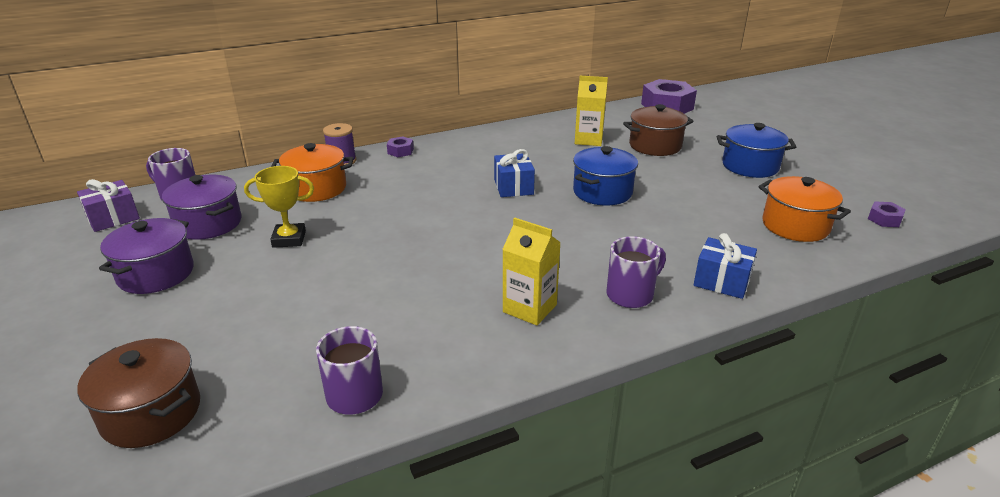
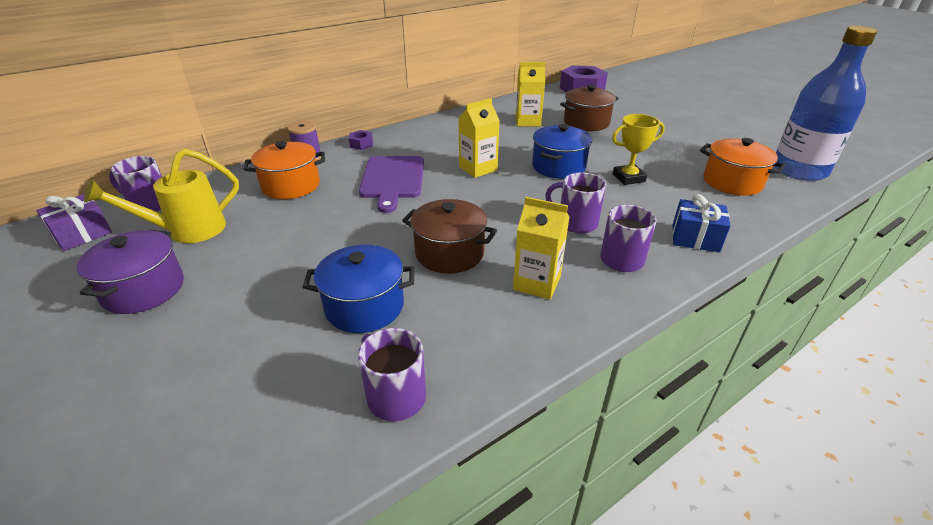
camera: 10 degrees left, 5 degrees up
(151, 413) = (176, 452): brown pot -> brown pot (449, 253)
(208, 224) = (188, 231): purple pot -> yellow watering can
(289, 239) = (277, 238): yellow trophy -> yellow trophy (628, 178)
(420, 191) = (392, 179): none -> purple cutting board
(513, 187) = (478, 168): blue gift -> yellow carton
(596, 253) = (576, 223): none -> purple mug
(750, 166) = (672, 134): blue pot -> blue pot (364, 306)
(884, 219) = (799, 170): purple nut -> blue bottle

